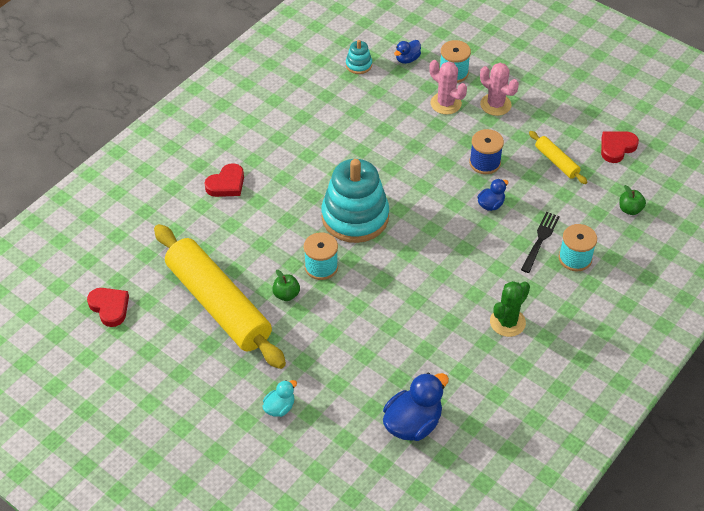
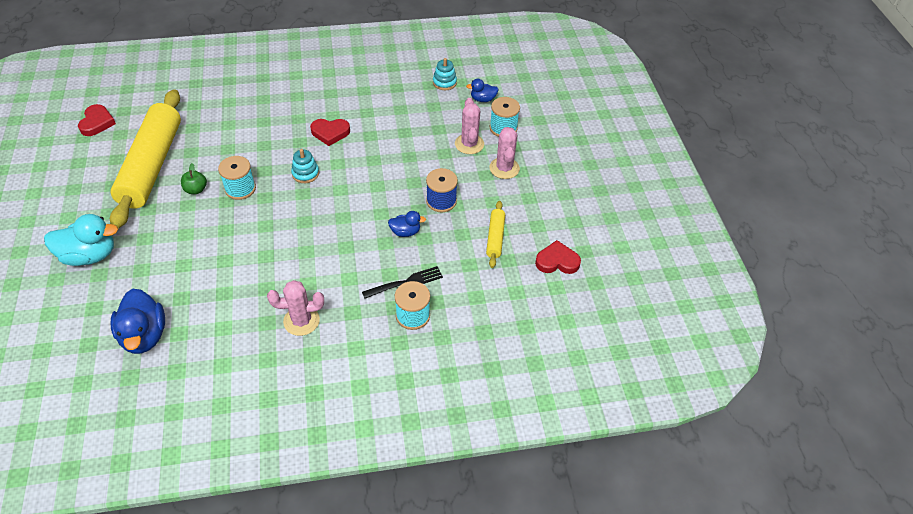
camera: 40 degrees right, 0 degrees up
(226, 184) = (260, 99): red heart -> red heart (330, 133)
(279, 407) = (90, 255): turquoise duck -> turquoise duck, size x1.85
(355, 217) = (305, 173): turquoise stacking toy -> turquoise stacking toy, size x0.44
(413, 423) = (144, 335): blue duck -> blue duck turned 75 degrees clockwise
(507, 322) = (301, 321): green cactus -> pink cactus
(630, 209) = (505, 313): green apple -> none

